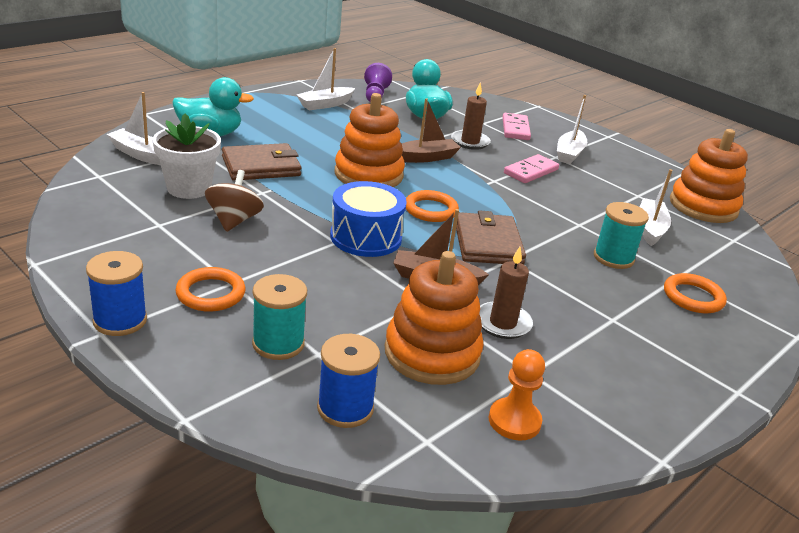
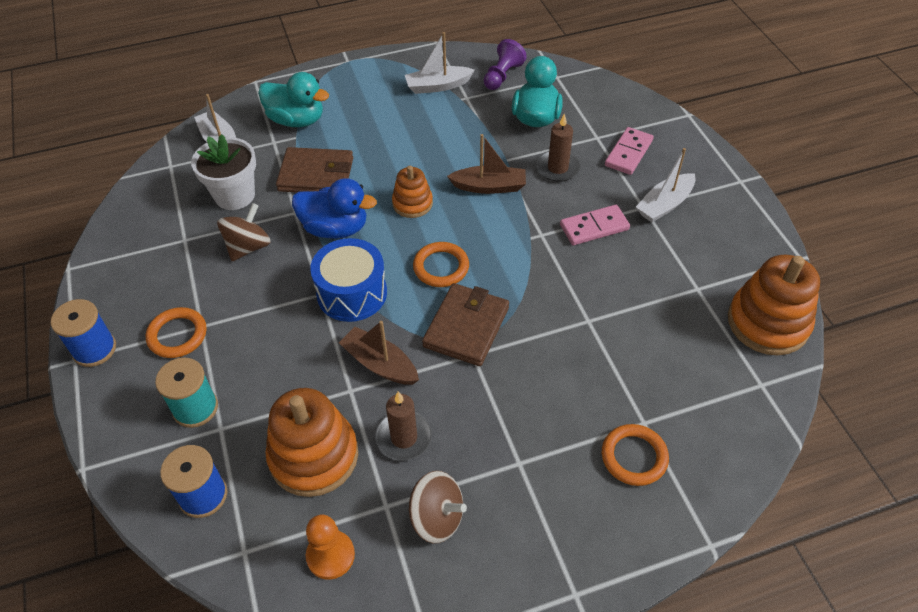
camera: 30 degrees right, 20 degrees up
(311, 198) = (335, 228): none -> blue duck
(368, 174) = (412, 203): orange stacking toy -> orange stacking toy, size x0.57
(582, 370) = (437, 518): none -> brown spinning top
(613, 258) = (588, 379): turquoise spool -> none
(650, 228) = (668, 344): white boat -> none

